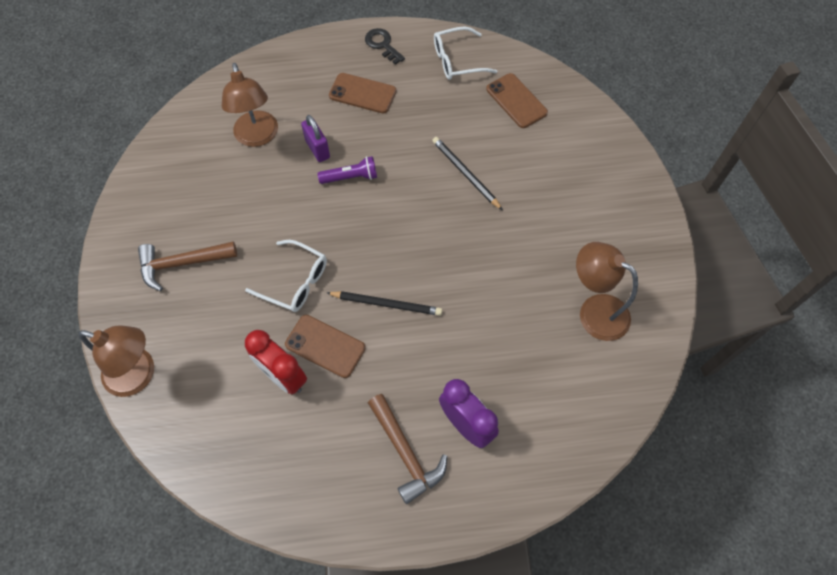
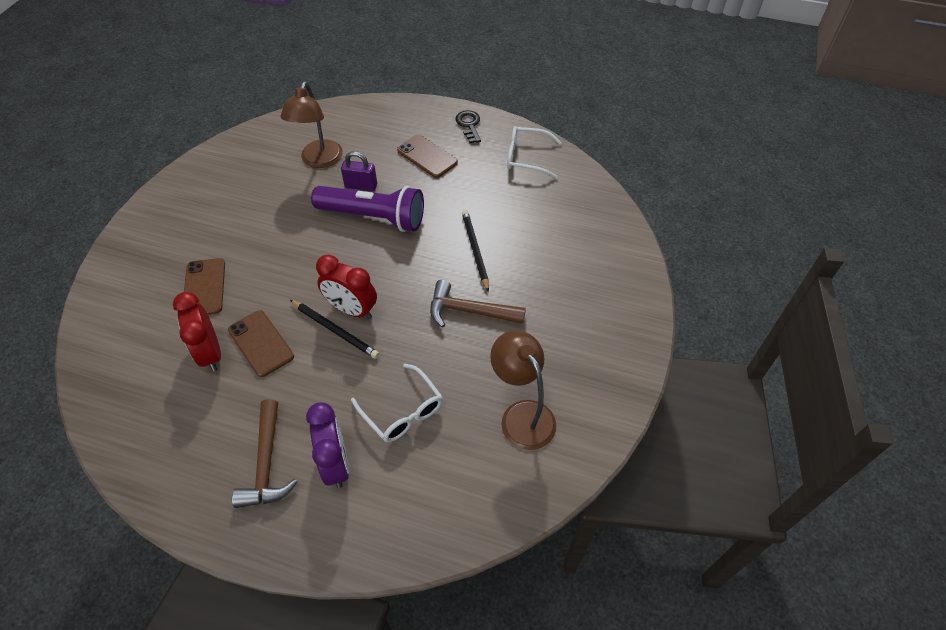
camera: 25 degrees right, 10 degrees down
(139, 375) = (103, 304): brown lamp -> none
(182, 263) = (195, 233): brown hammer -> brown hammer (469, 311)
(295, 282) = (272, 282): white glasses -> white glasses (402, 411)
(317, 149) = (361, 186): purple padlock -> purple padlock turned 75 degrees counterclockwise
(351, 177) = (373, 217): purple flashlight -> purple flashlight, size x1.97
(389, 278) = (352, 310): none -> red clock
(516, 101) = (560, 207): brown phone -> brown phone (204, 287)

